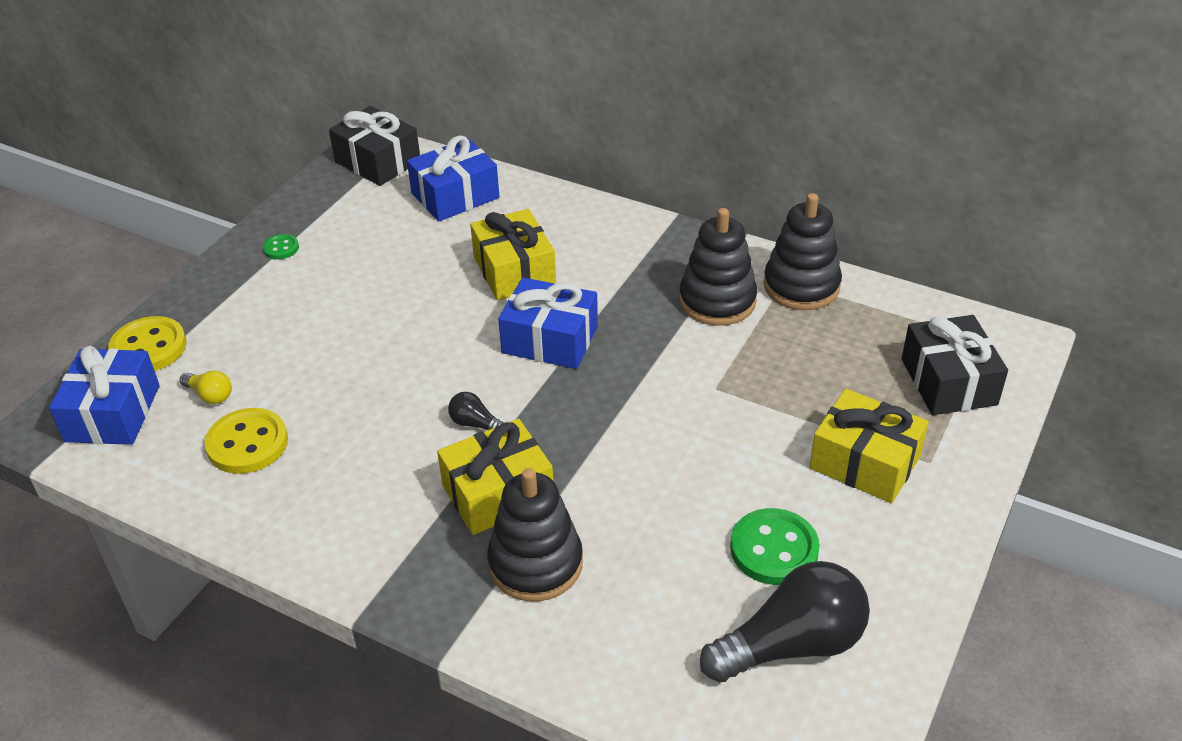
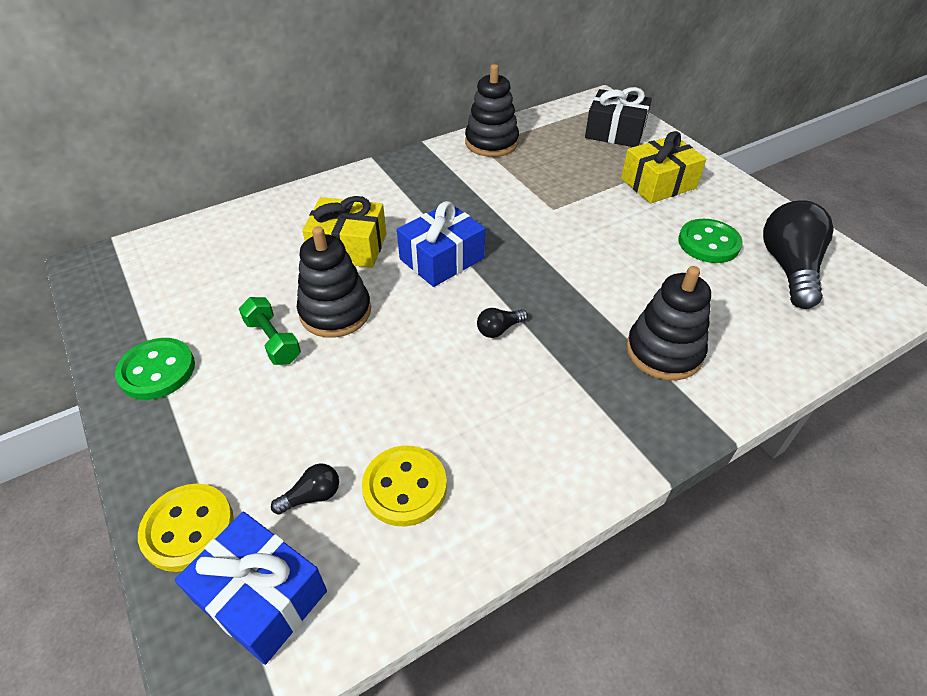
camera: 60 degrees left, 5 degrees up
(210, 395) = (312, 496): yellow light bulb -> black light bulb
(281, 248) = (157, 370): green button -> green button, size x1.93
(356, 290) = (273, 341): none -> green dumbbell
(377, 162) = (119, 268): black gift -> none
(455, 196) = (223, 243): blue gift -> none
(498, 493) = (581, 345): yellow gift -> none
(717, 301) = (474, 176): black stacking toy -> black stacking toy (335, 312)

